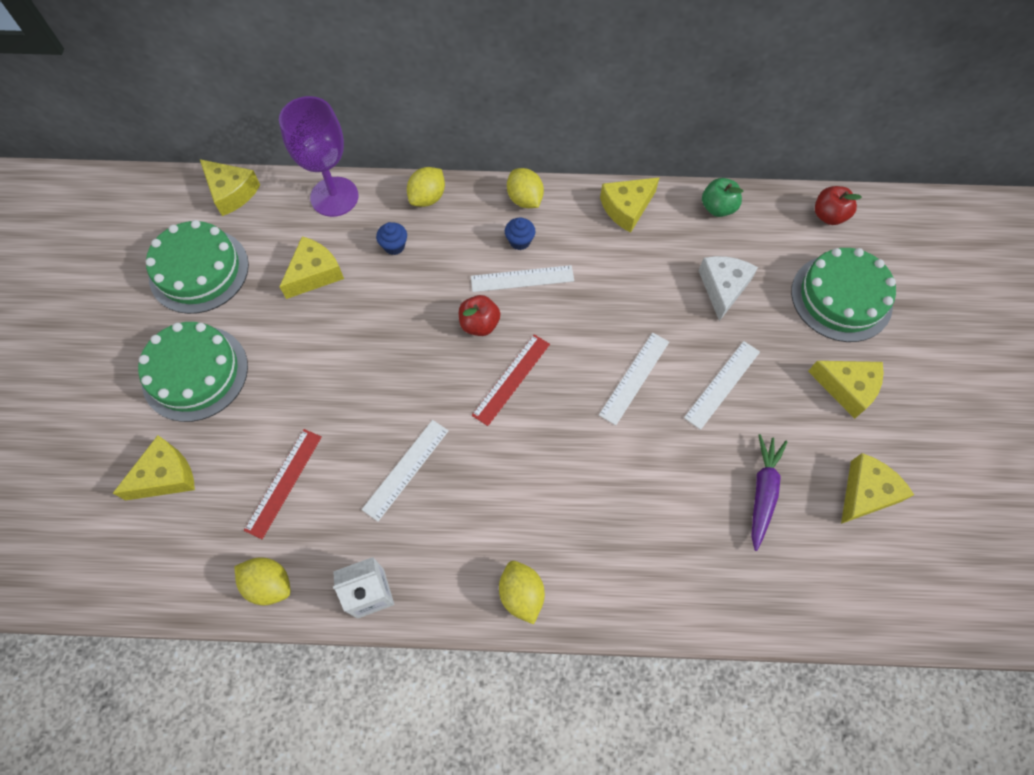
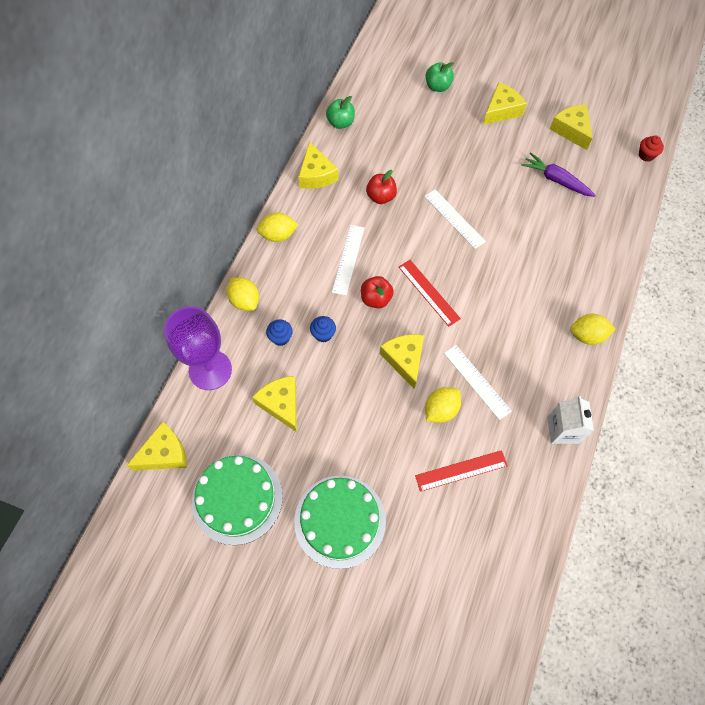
camera: 70 degrees left, 0 degrees up
(166, 476) = (427, 562): yellow cheese -> yellow cheese (404, 359)
(269, 584) = (538, 499): yellow lemon -> yellow lemon (440, 410)
(284, 482) = (461, 470): red ruler -> red ruler turned 60 degrees counterclockwise
(519, 241) = (315, 250): blue cupcake -> blue cupcake (323, 334)
(722, 384) = (476, 172): white ruler -> none
(723, 288) = (405, 144): white cheese -> none
(828, 216) = (374, 67): red apple -> red apple (381, 197)
(841, 297) = (438, 87): green cake -> green apple
(880, 618) = (646, 155): none -> red cupcake

